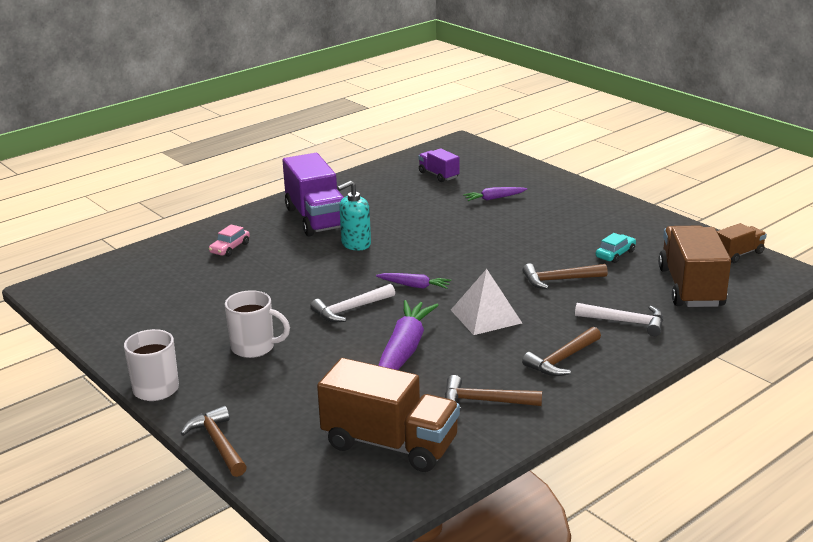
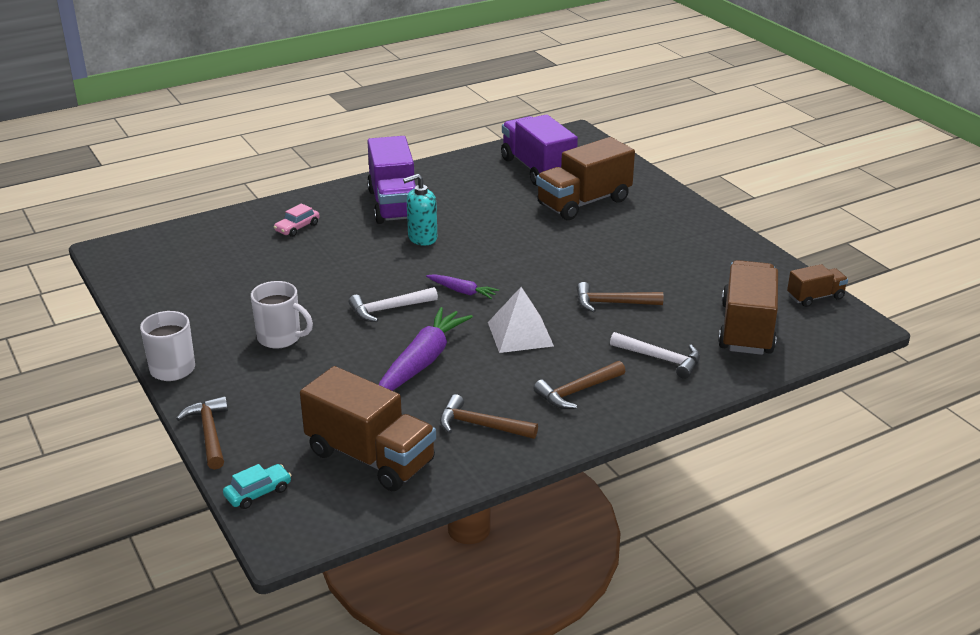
camera: 10 degrees right, 5 degrees up
(438, 175) = (537, 169): purple truck -> purple truck, size x1.94
(494, 198) = (584, 202): purple carrot -> brown truck
(615, 254) = (683, 281): turquoise car -> turquoise car (258, 493)

